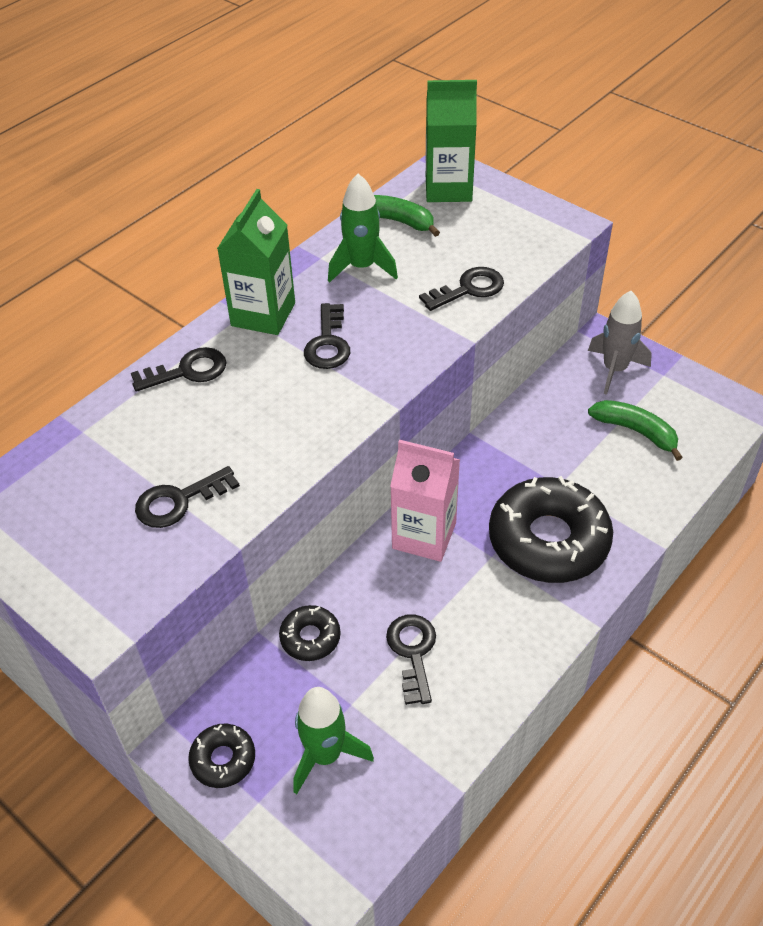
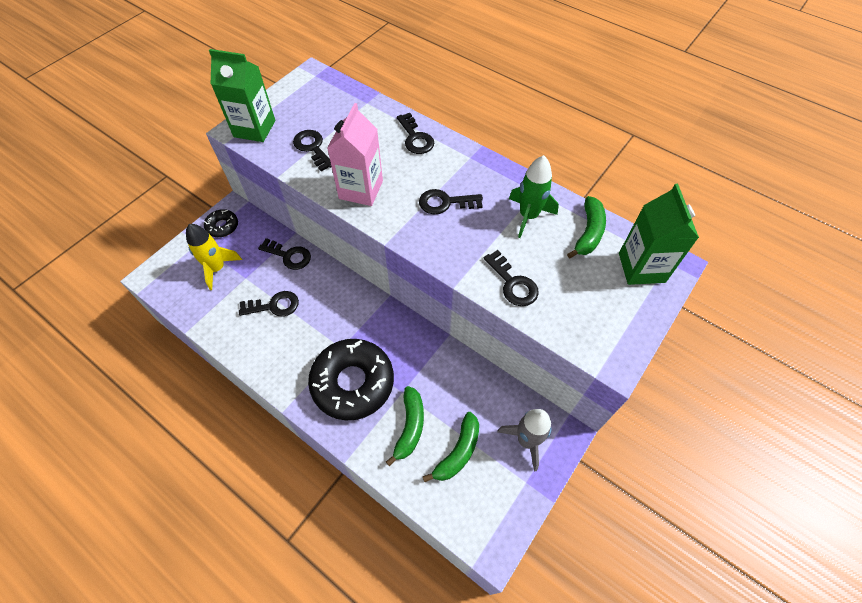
camera: 85 degrees right, 10 degrees up
(263, 314) = (470, 167): green carton -> green carton (254, 129)
(310, 637) = (289, 256): black donut -> black key
(325, 755) = (217, 268): green rocket -> yellow rocket
(424, 535) = (358, 309): pink carton -> pink carton (361, 190)
(608, 477) = (410, 426): none -> green banana

